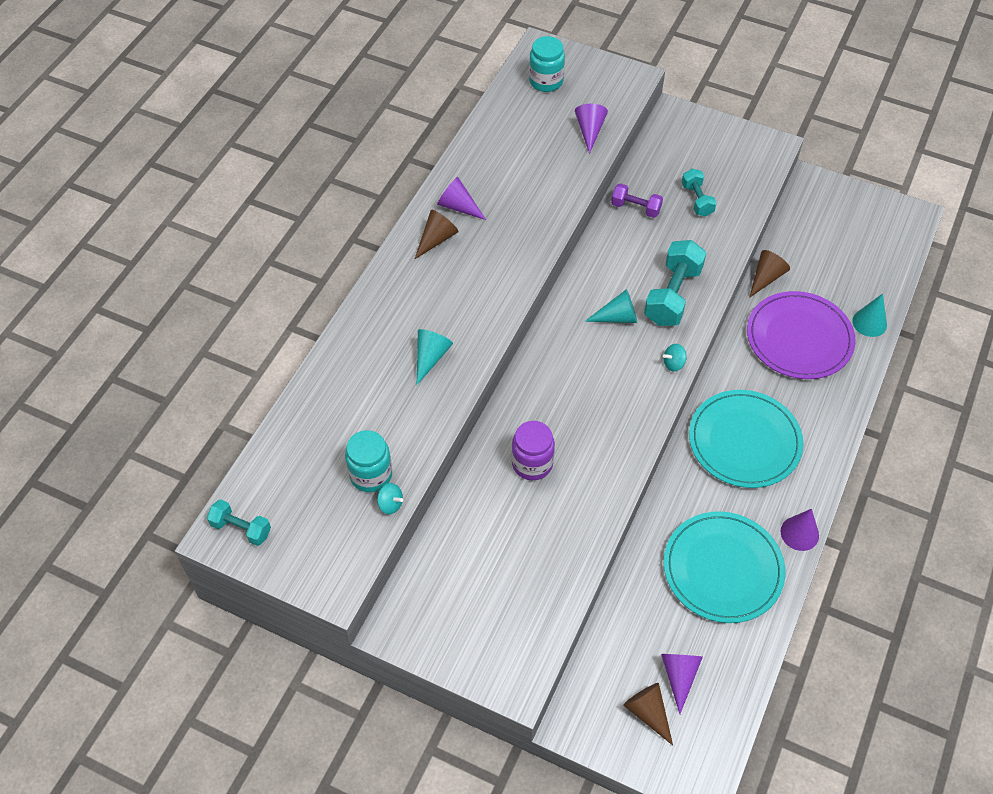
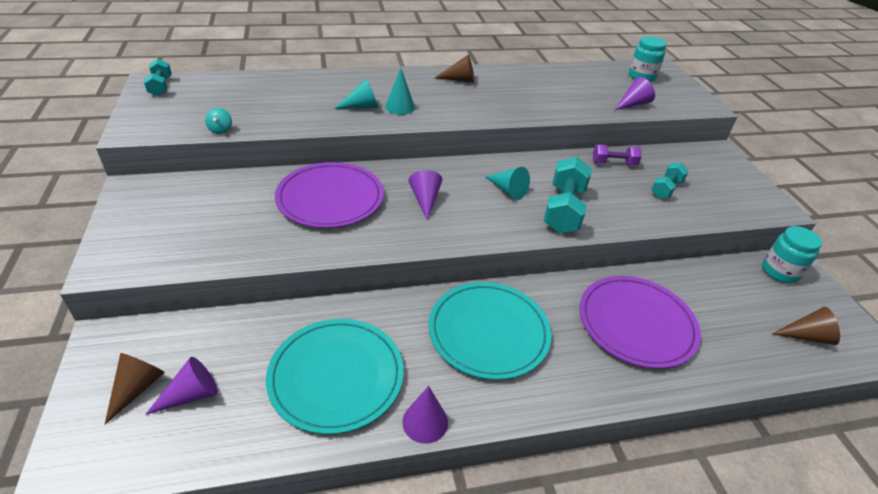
camera: 50 degrees right, 15 degrees down
(371, 475) = (241, 115): turquoise jar -> turquoise jar (780, 272)
(458, 206) = (496, 79): purple cone -> purple cone (425, 200)
(532, 463) = (330, 198): purple jar -> purple plate
(635, 208) = (613, 163): purple dumbbell -> purple dumbbell turned 75 degrees counterclockwise
(672, 295) = (563, 210): turquoise dumbbell -> turquoise dumbbell turned 60 degrees counterclockwise
(673, 364) = (500, 235): turquoise spinning top -> none
(766, 278) = (665, 275): brown cone -> brown cone (806, 336)
(869, 322) = (719, 369): turquoise cone -> turquoise cone (400, 107)

